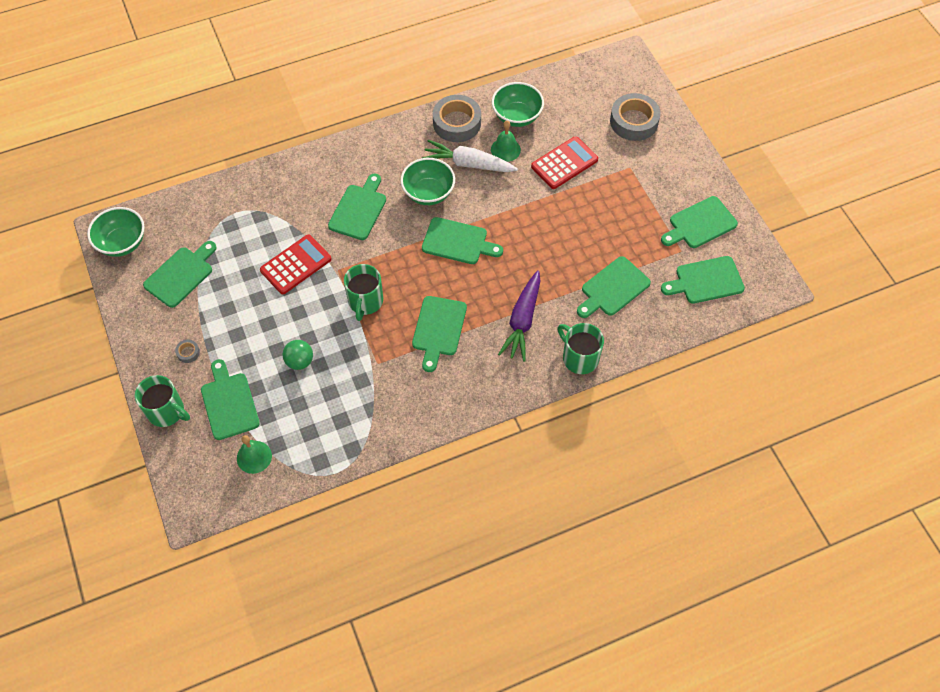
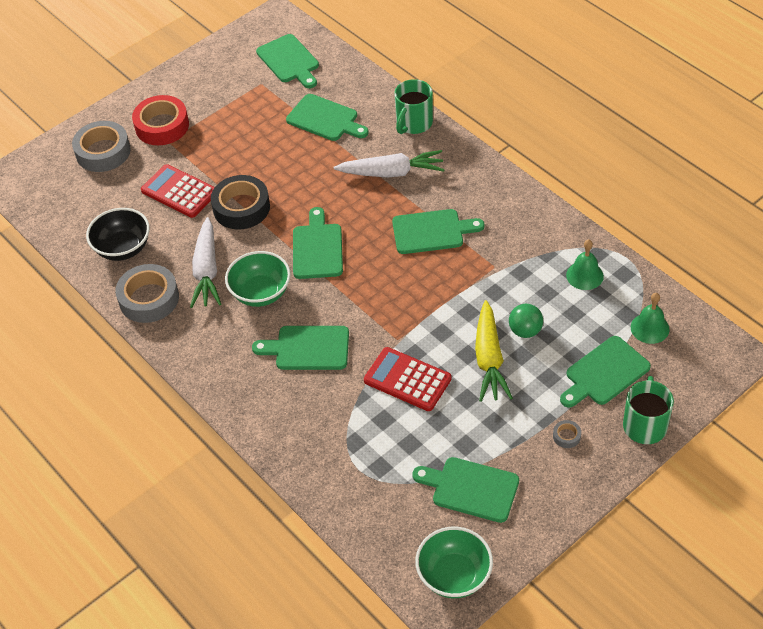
camera: 105 degrees left, 10 degrees down
(285, 326) = (489, 359): none -> yellow carrot
(365, 302) = (427, 301): green mug -> none
(505, 149) = (175, 245): green bell -> green bell (584, 275)
(517, 116) = (123, 248): green bowl -> black bowl
(522, 321) = (392, 172): purple carrot -> white carrot
(527, 201) = (241, 208): none -> black tape
(651, 167) = (162, 126): none -> red tape
(700, 224) = (223, 77): green cutting board -> none

